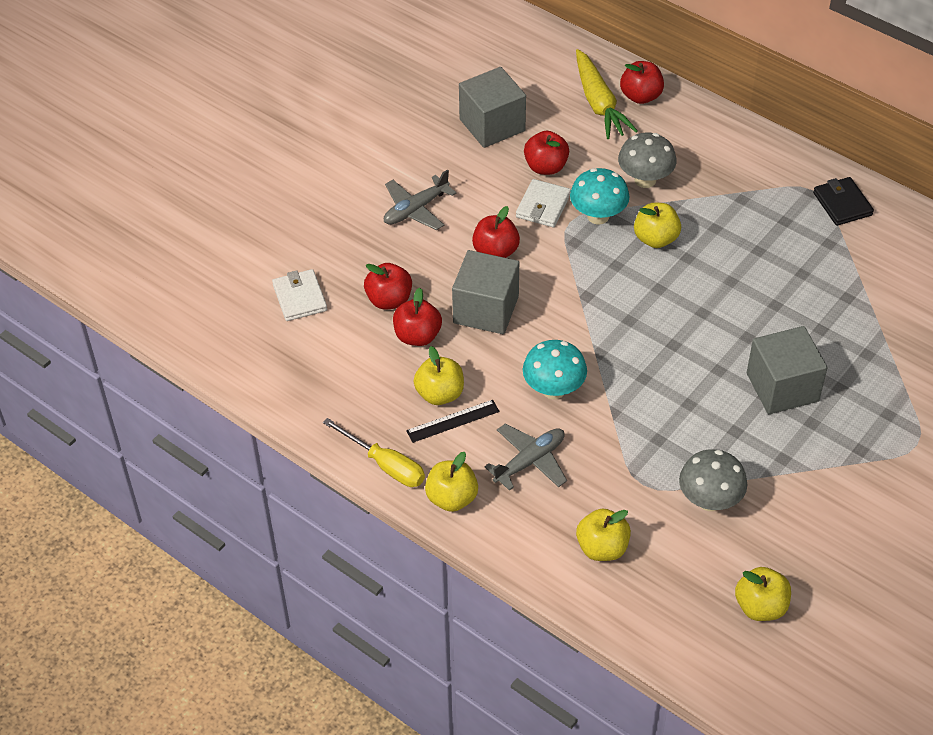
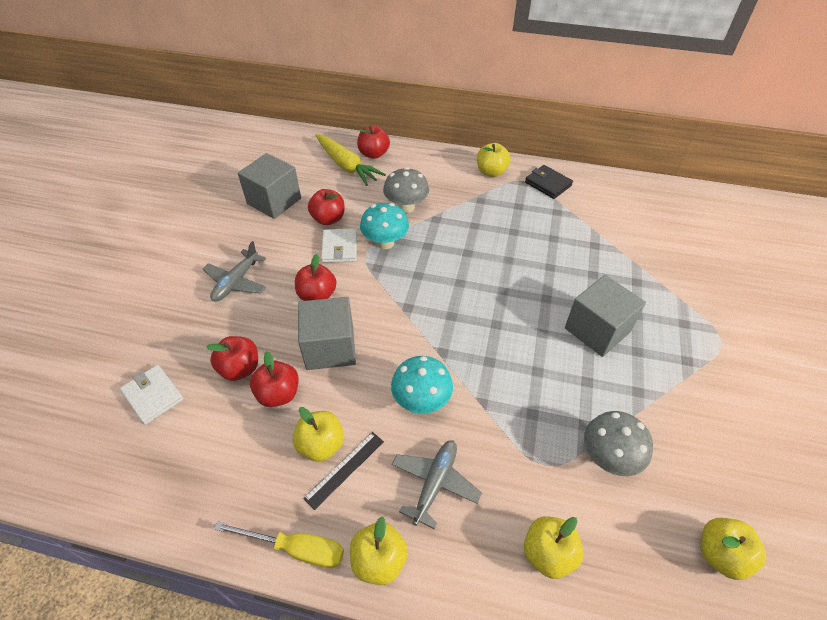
camera: 25 degrees left, 0 degrees up
(656, 239) = (436, 246): yellow apple -> yellow apple (491, 172)

